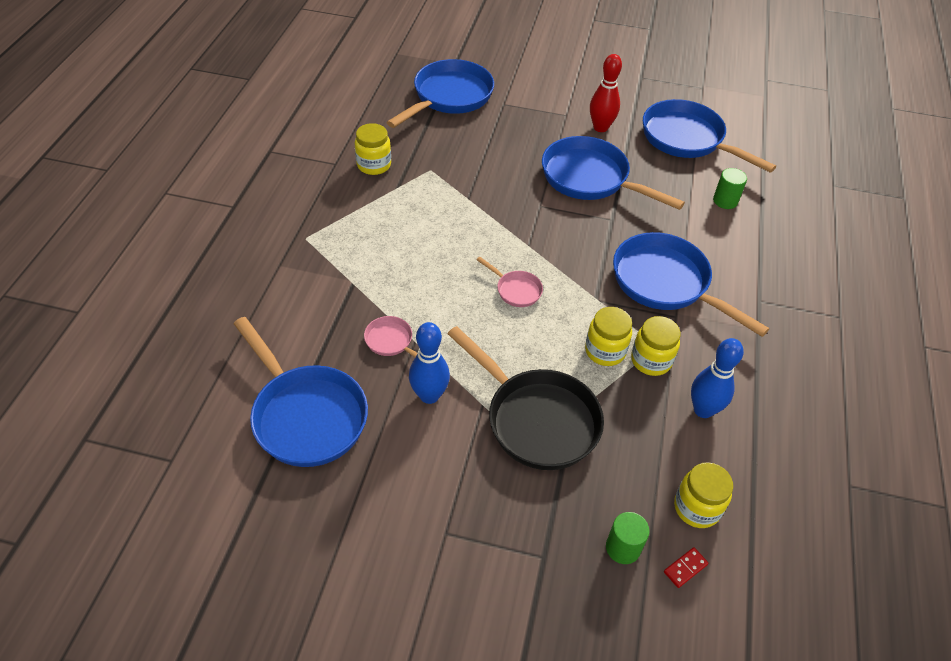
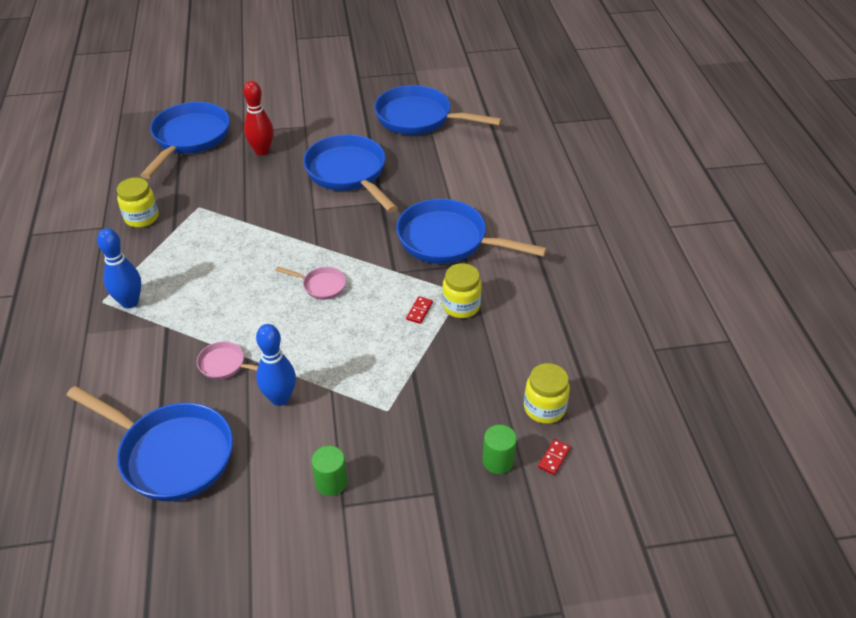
camera: 20 degrees left, 5 degrees down
(536, 419) = (383, 385): black pan -> none
(590, 178) = (349, 173): blue pan -> blue pan turned 45 degrees clockwise
(600, 127) = (340, 128): red bowling pin -> red bowling pin (262, 151)
(605, 351) = (419, 311): yellow jar -> red domino
(703, 410) = (519, 331): blue bowling pin -> blue bowling pin (130, 302)
(725, 201) = (470, 159): green cylinder -> green cylinder (331, 482)

